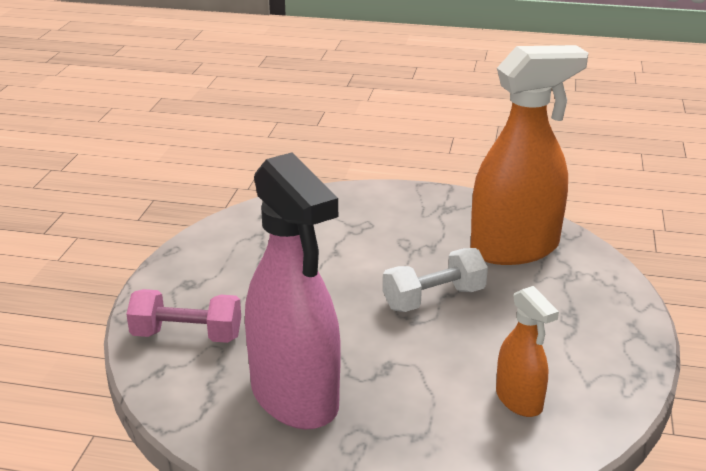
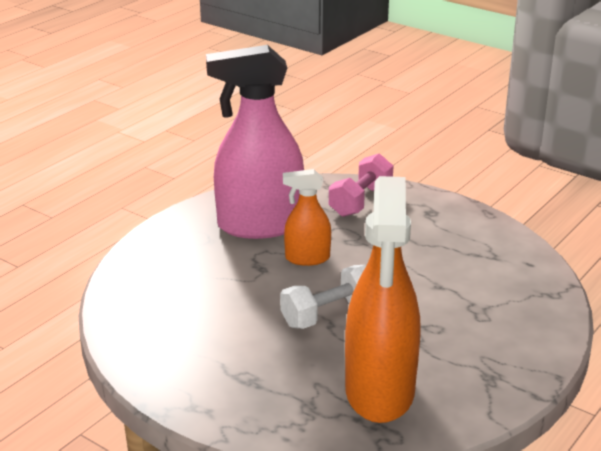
camera: 115 degrees right, 0 degrees up
(434, 299) = (329, 314): white dumbbell -> white dumbbell turned 60 degrees clockwise
(519, 400) = (173, 310): orange spray bottle -> orange spray bottle (307, 258)

